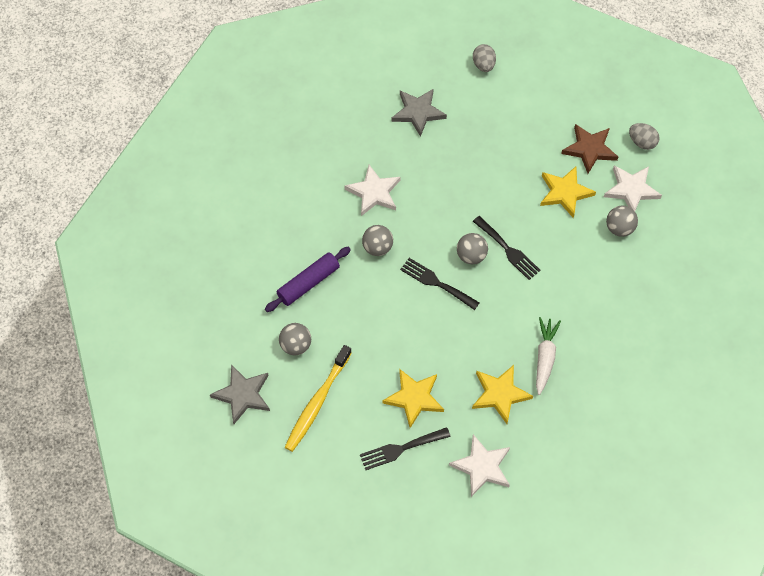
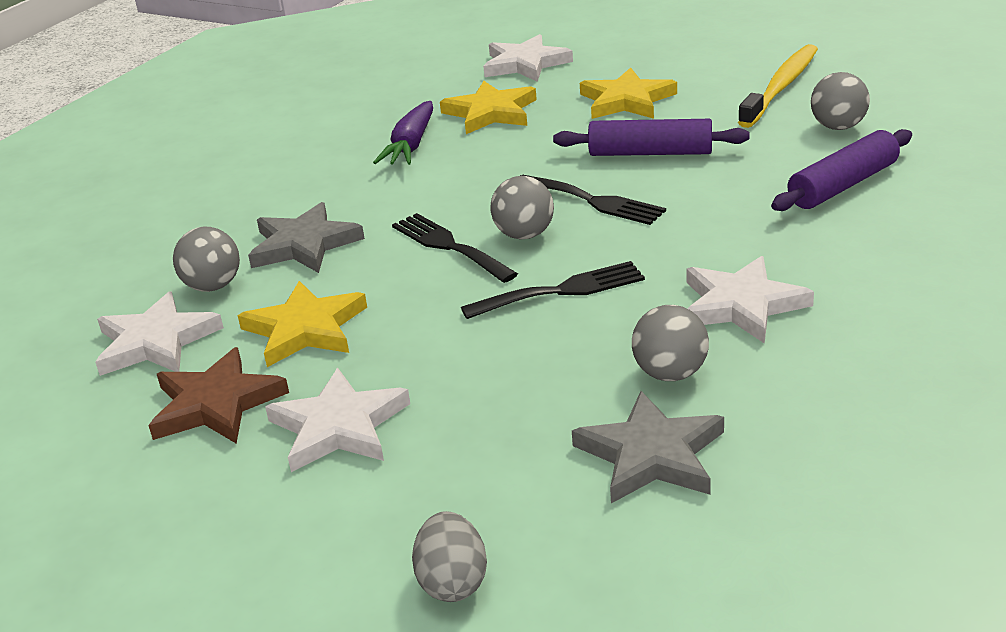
camera: 175 degrees left, 30 degrees down
(242, 395) = (906, 84): grey star -> grey star (304, 244)
(377, 247) = (716, 232): grey ball -> grey ball (670, 373)
(400, 449) = (643, 66): black fork -> black fork (562, 291)
(404, 329) = (650, 153): none -> purple rolling pin
(536, 134) = (339, 426): none -> white star
(545, 357) = (410, 146): white carrot -> purple carrot
(642, 142) = (82, 423): grey egg -> none

